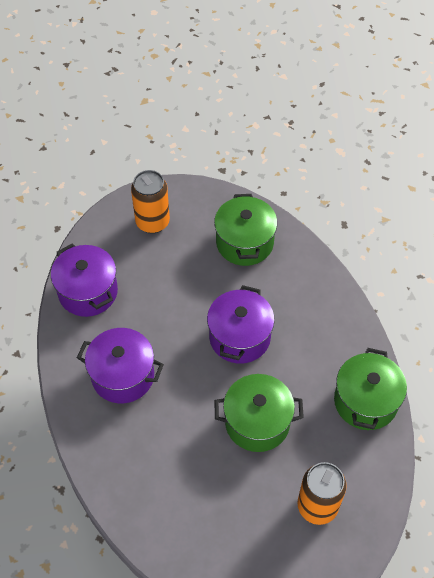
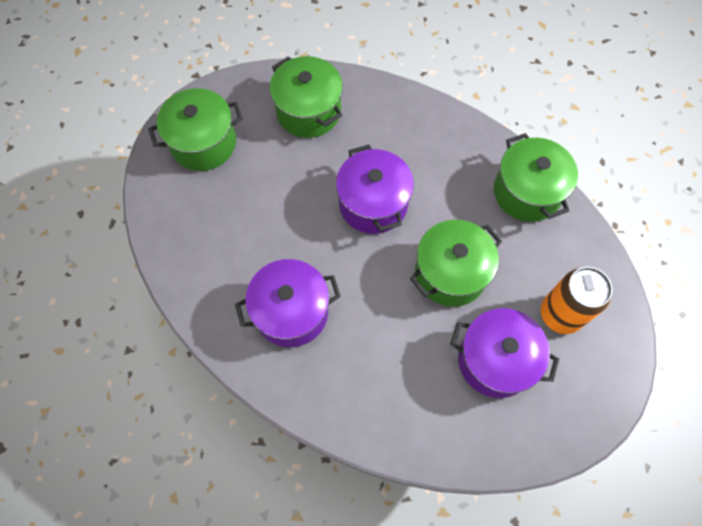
camera: 35 degrees left, 10 degrees up
(88, 292) = (191, 251): purple pot -> purple pot (495, 360)
(152, 222) = (203, 143): orange can -> green pot

